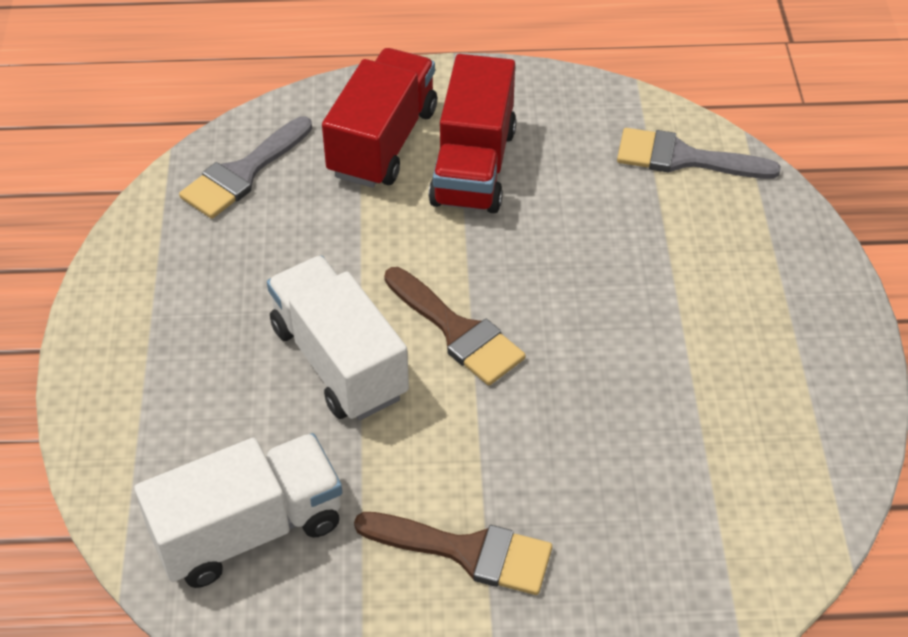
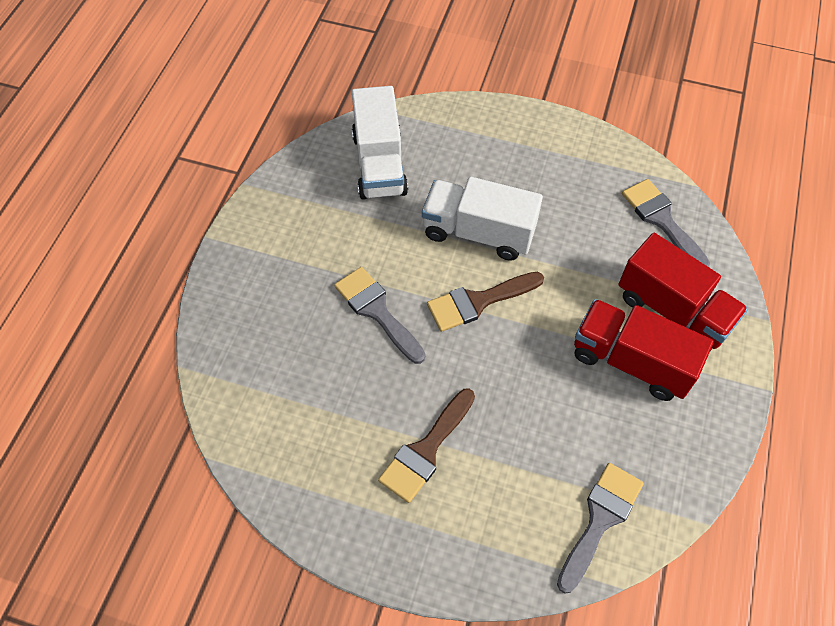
camera: 110 degrees right, 10 degrees up
(339, 361) = (478, 232): white truck -> white truck turned 150 degrees counterclockwise
(467, 552) = (318, 256): brown brush -> brown brush (426, 450)
(527, 442) = (377, 311): none -> grey brush

